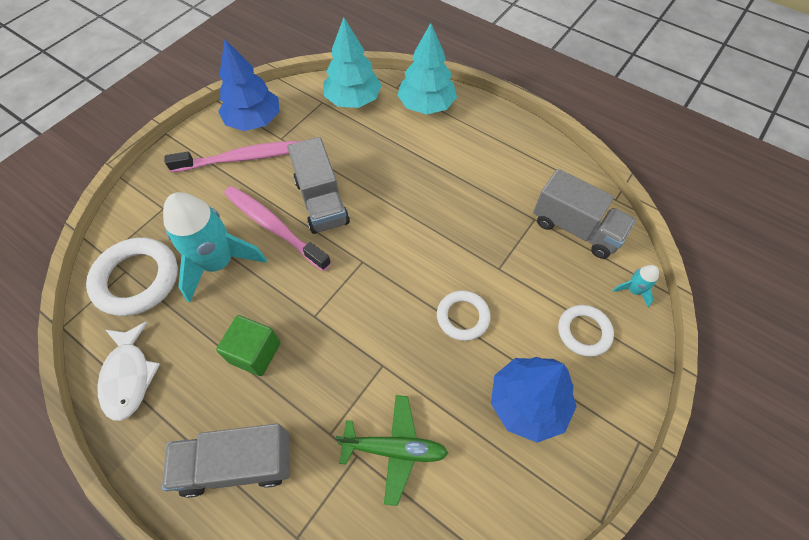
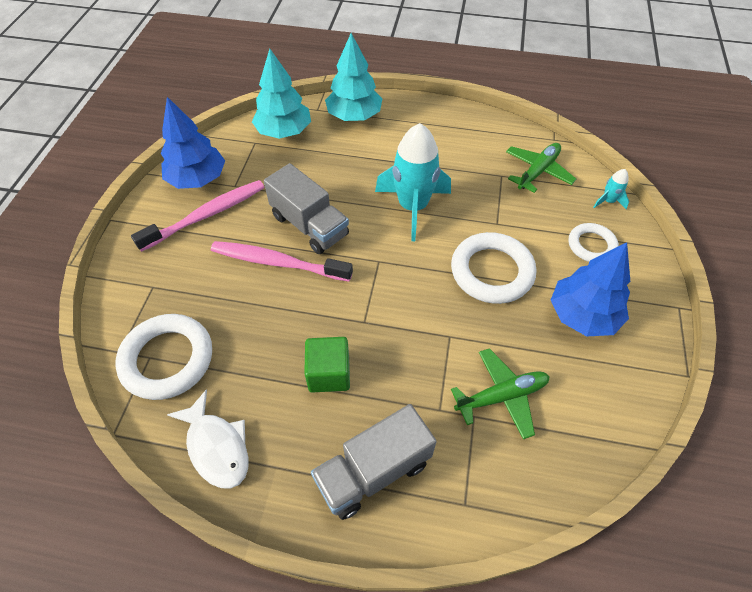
camera: 25 degrees left, 5 degrees down
(218, 263) = (243, 313): turquoise rocket -> turquoise rocket (413, 207)
(462, 317) = (492, 271): white ring -> white ring, size x1.67
(575, 228) = (537, 171): grey truck -> green plane

